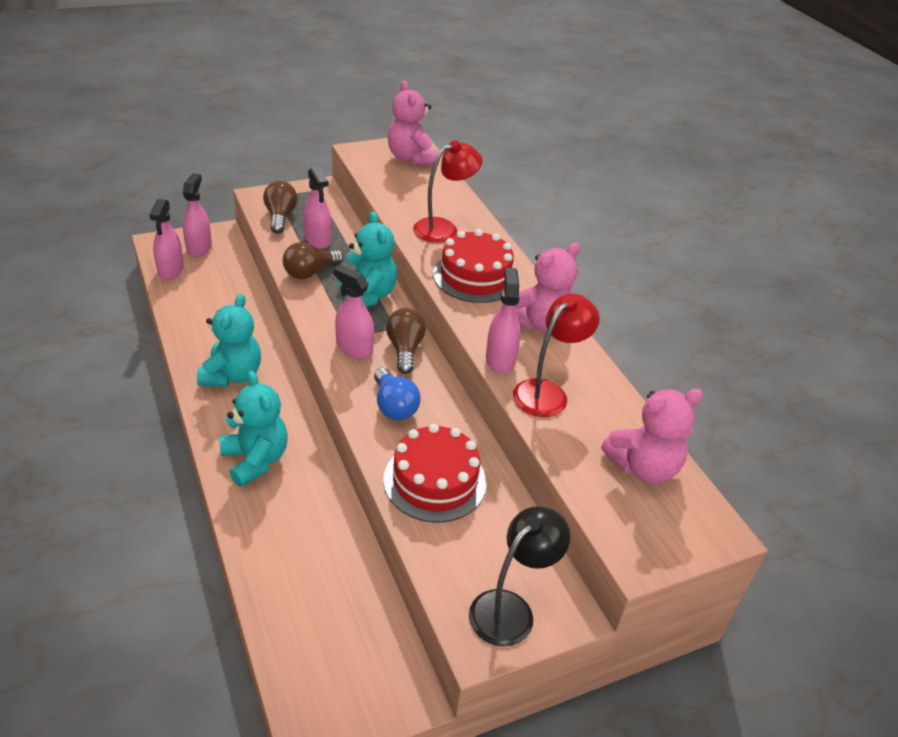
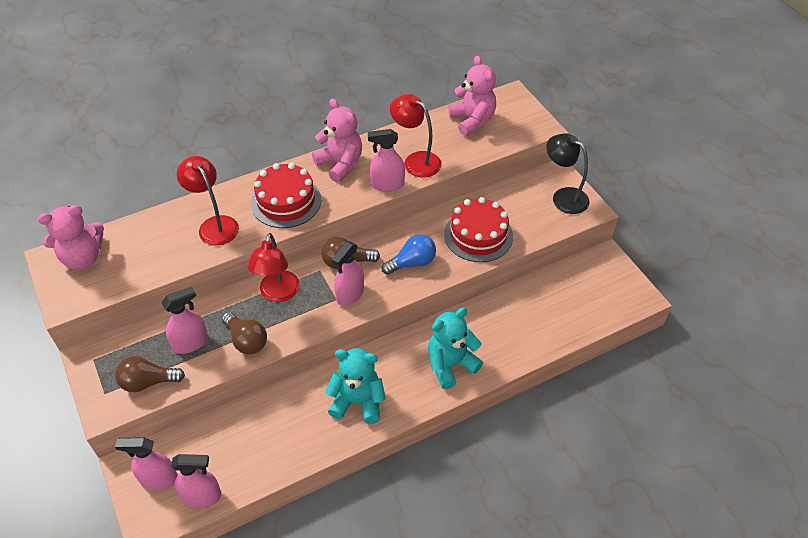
camera: 90 degrees left, 10 degrees up
(367, 295) = (278, 294): turquoise teddy bear -> red lamp

